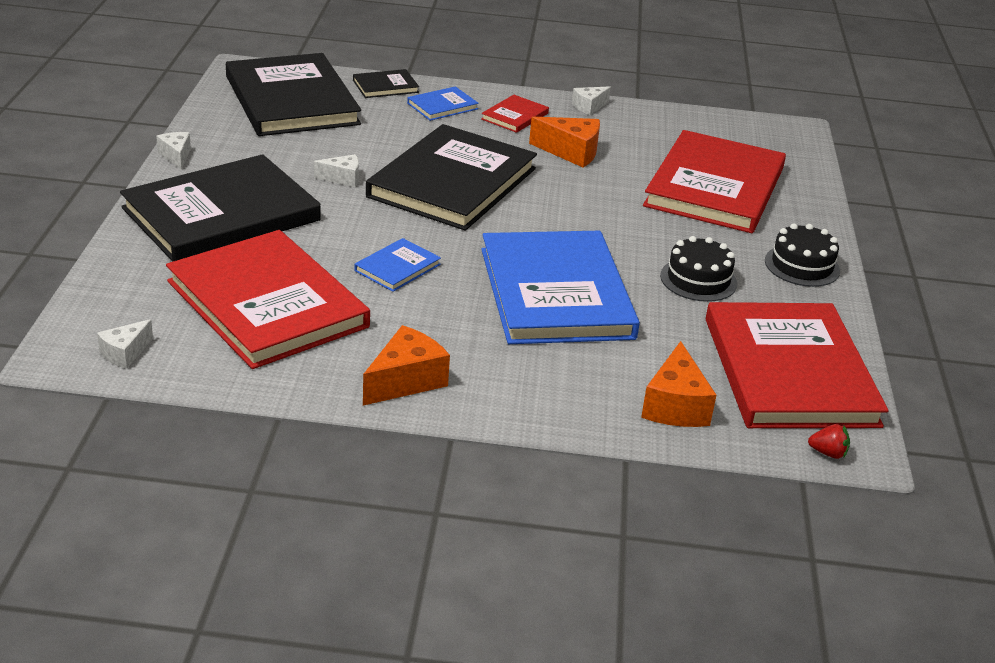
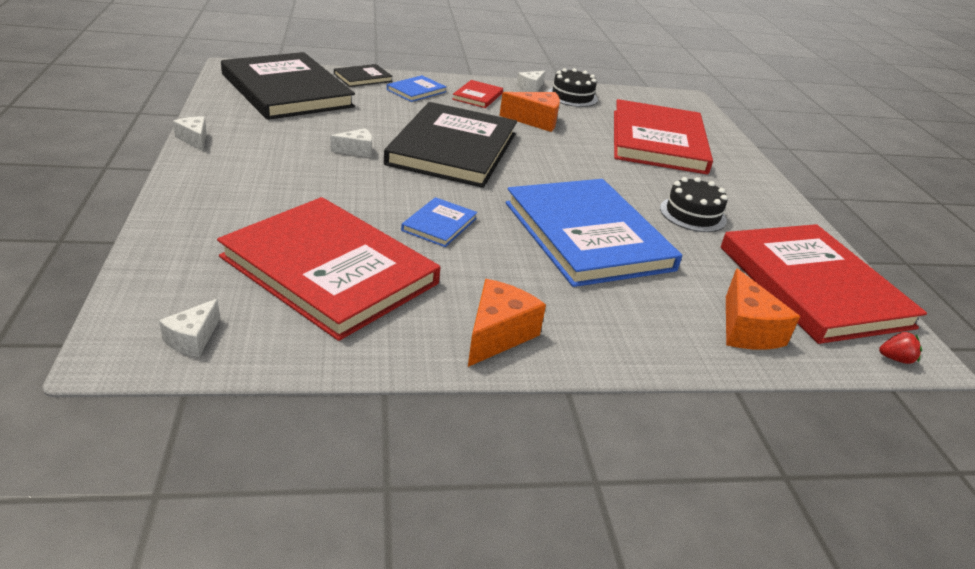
camera: 15 degrees left, 0 degrees up
(221, 214) = (254, 188): black book -> none
(802, 265) = (760, 197): black cake -> black cake (572, 96)

